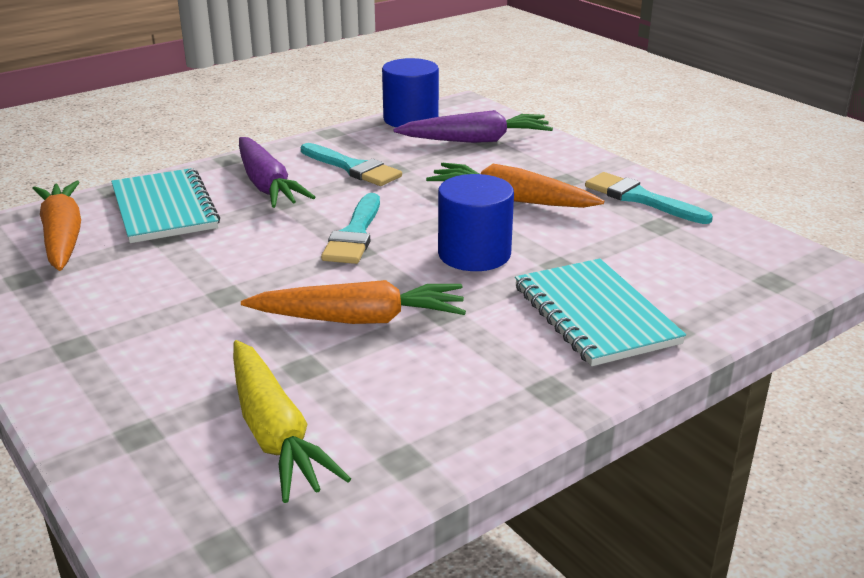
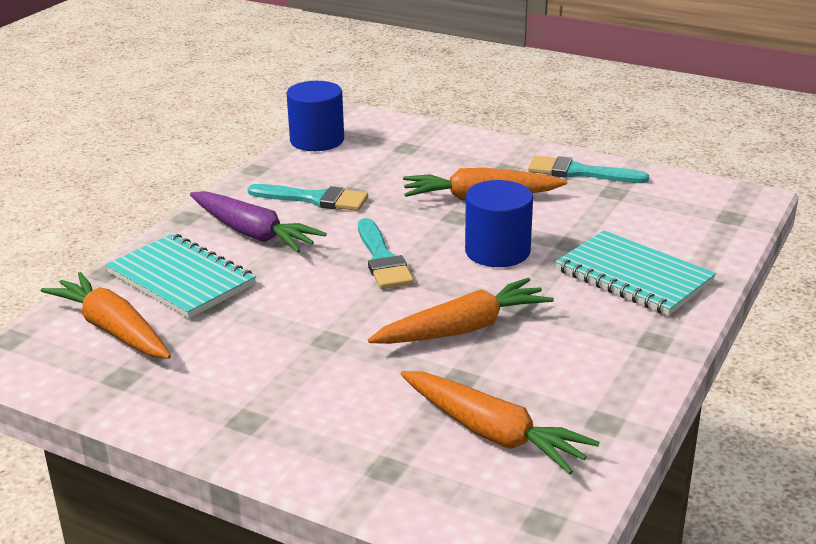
camera: 25 degrees left, 0 degrees up
(274, 433) = (492, 433): yellow carrot -> orange carrot
(476, 140) = (396, 149): purple carrot -> none

